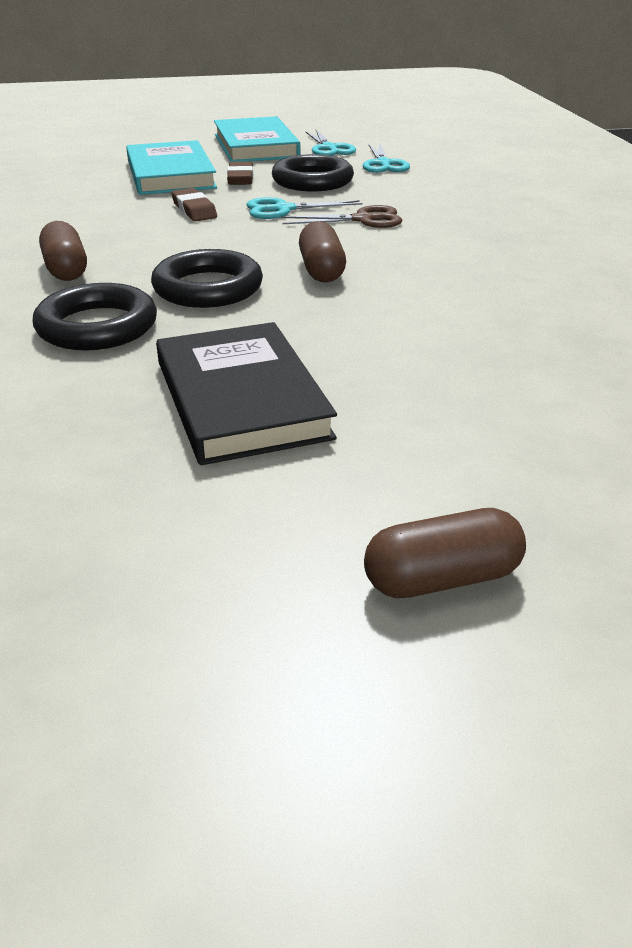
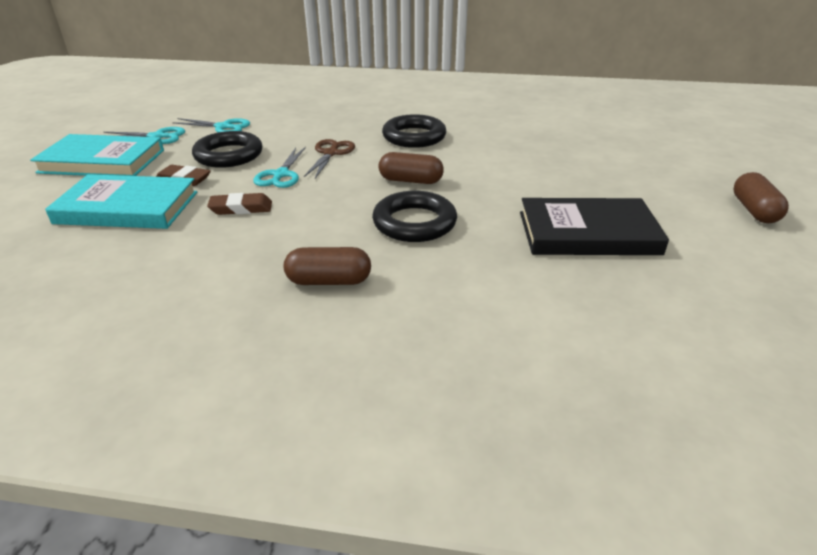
camera: 70 degrees left, 0 degrees up
(97, 327) = (460, 274): black ring -> black ring (414, 137)

